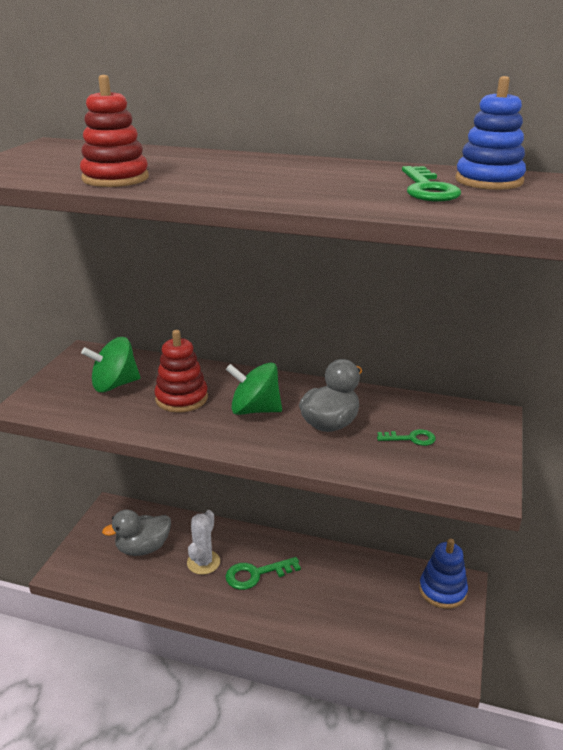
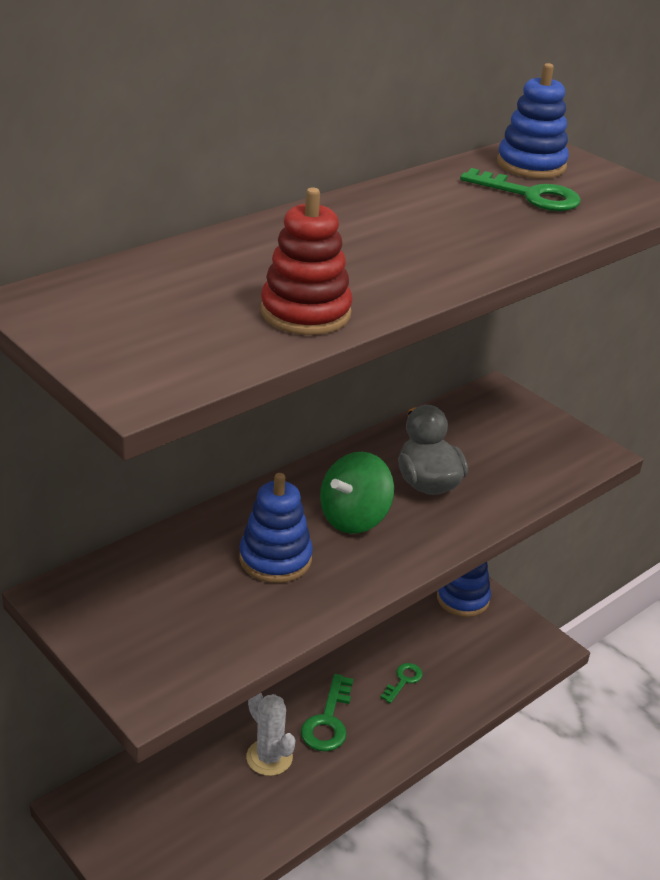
camera: 60 degrees left, 5 degrees up
(114, 385) = (183, 600): green spinning top -> none
(143, 548) = (192, 804): grey duck -> none
(181, 398) = (275, 559): red stacking toy -> blue stacking toy
(411, 438) = (495, 451): green key -> green key (403, 681)

